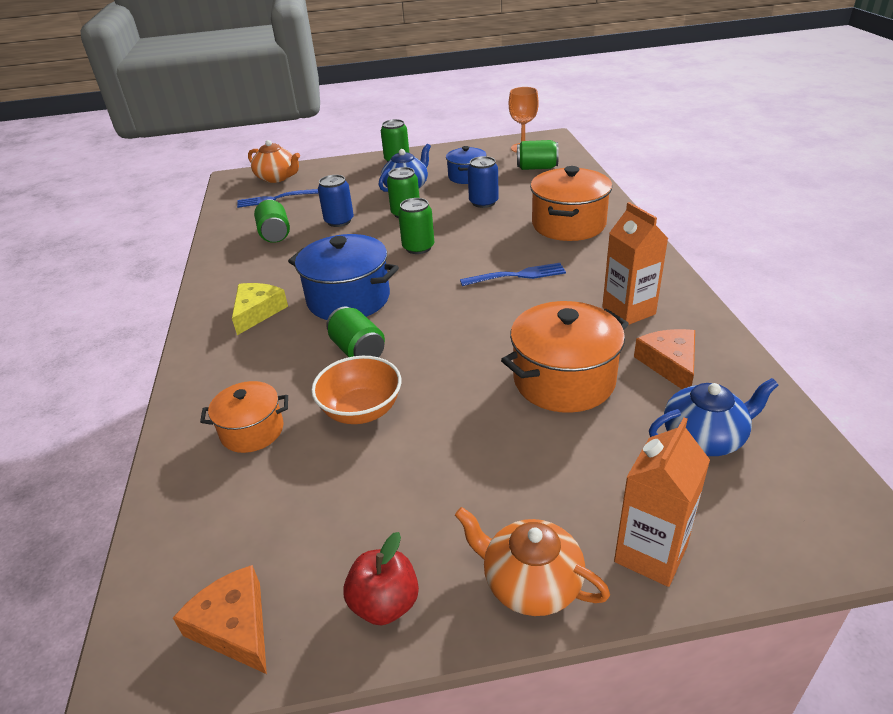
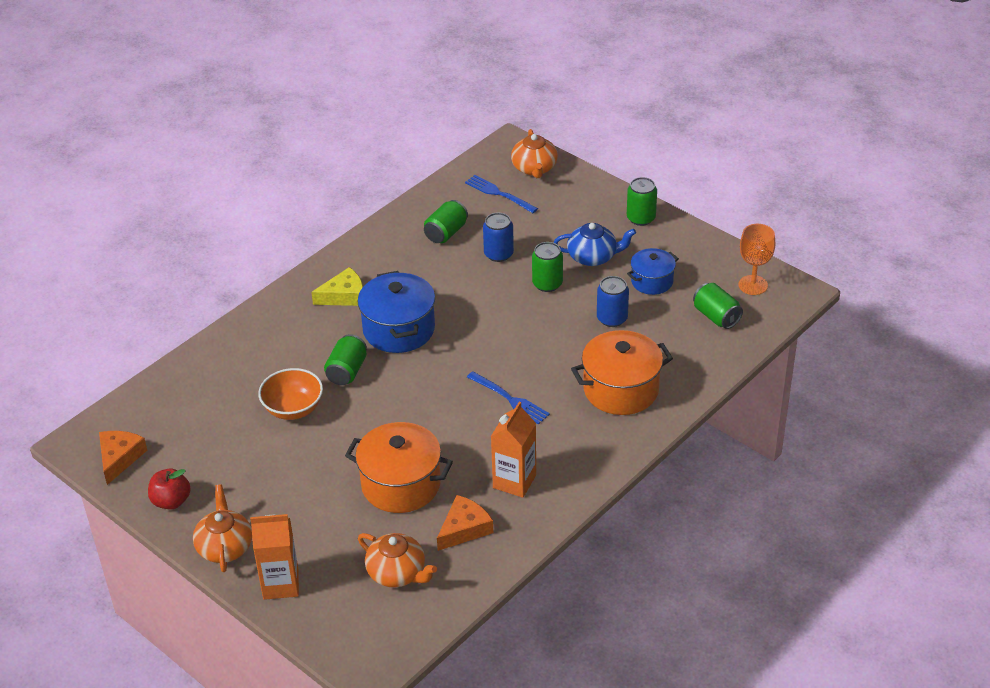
camera: 50 degrees right, 5 degrees up
(252, 431) = (238, 374): orange pot -> none
(418, 247) = (500, 323): green can -> none
(704, 438) = (397, 573): blue teapot -> orange teapot

